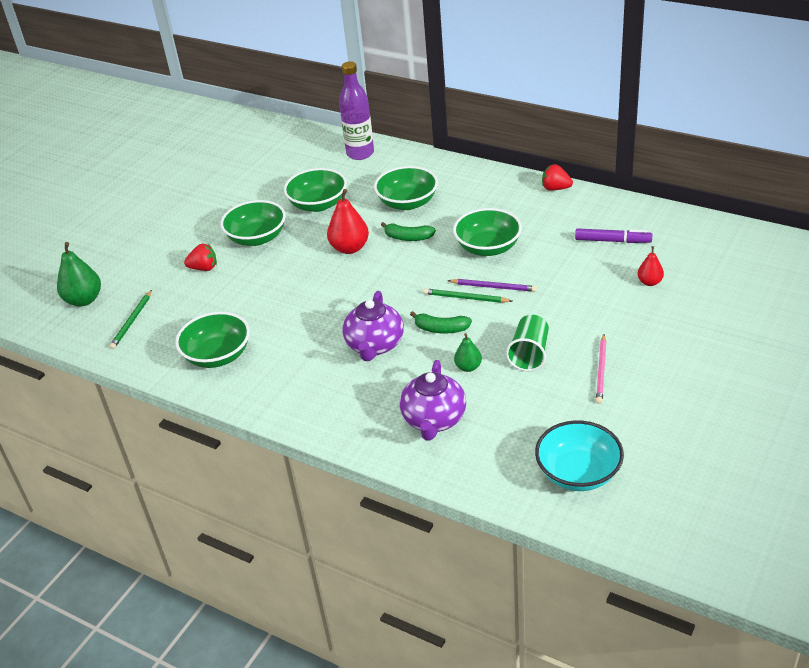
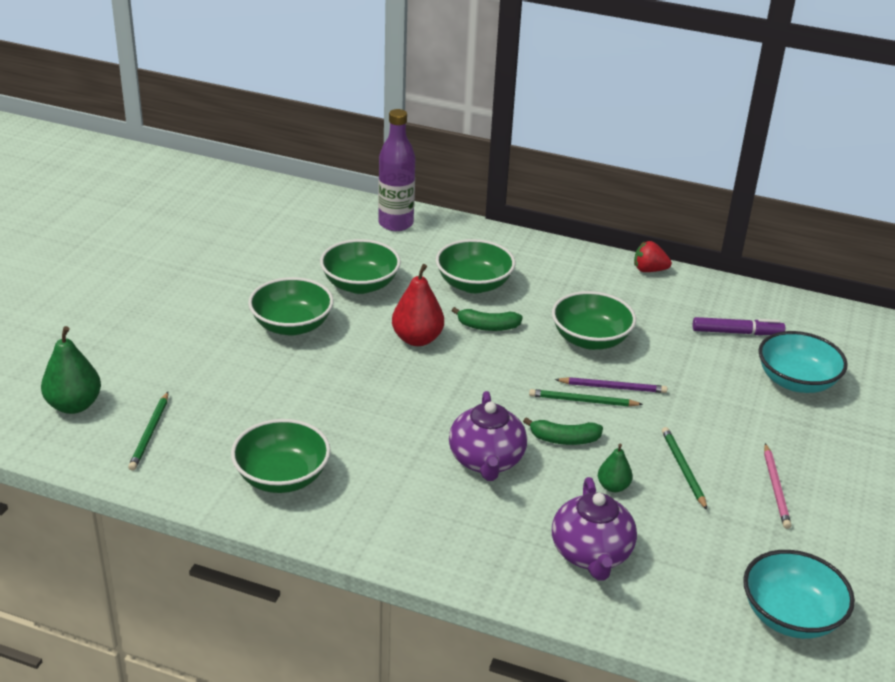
camera: 15 degrees left, 5 degrees down
(204, 268) = (231, 363): red strawberry -> none
(529, 354) = (683, 469): green cup -> green pencil
(649, 282) = (796, 381): red pear -> turquoise bowl

